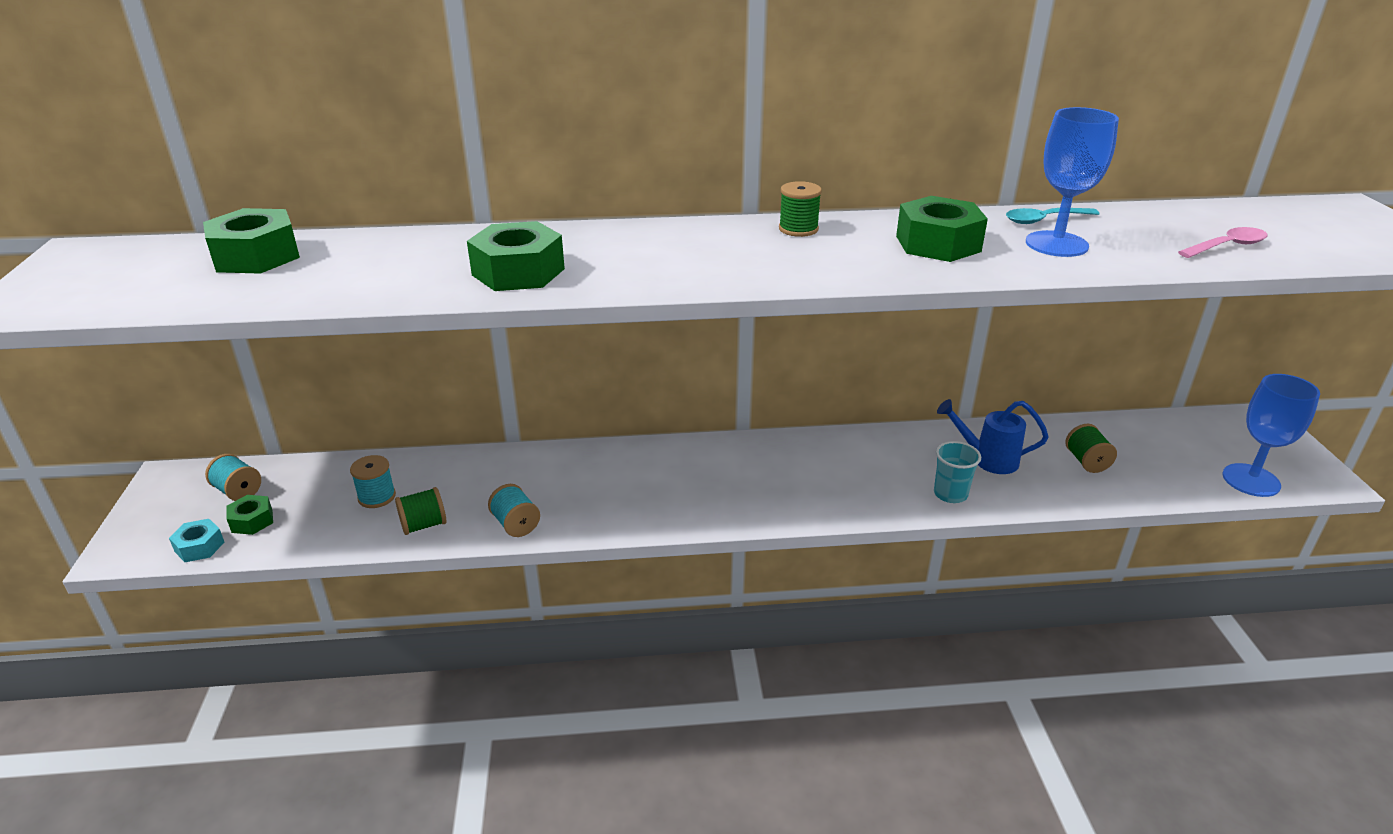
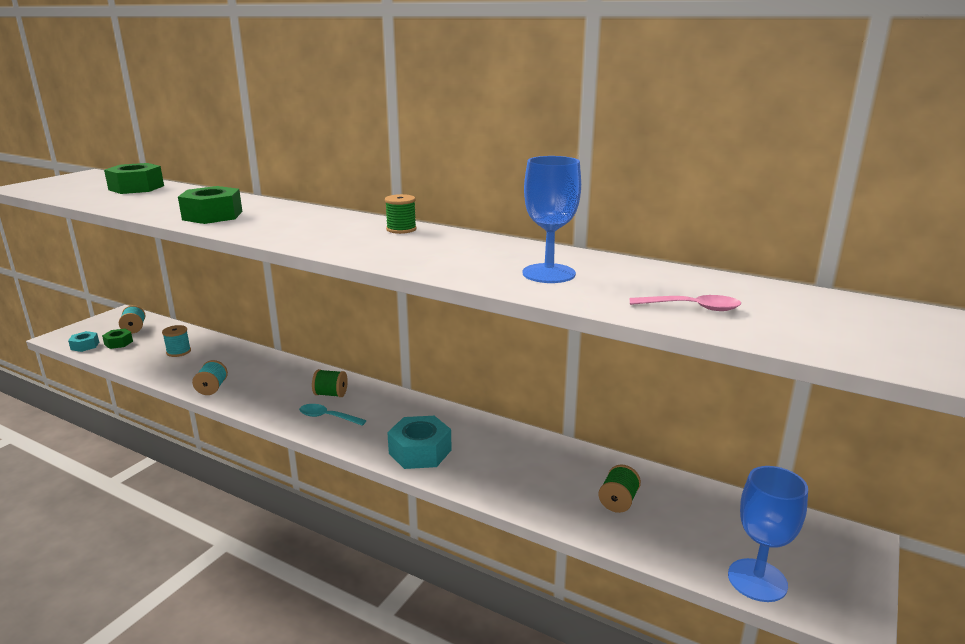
camera: 35 degrees right, 10 degrees down
(424, 525) = (175, 372): green spool -> green spool (331, 394)
(866, 492) = (420, 451): none -> turquoise nut
(938, 244) = (465, 254): green nut -> none
(950, 494) = (474, 476): turquoise cup -> none
(987, 459) = (539, 467): blue watering can -> none
(1044, 220) = (580, 260): turquoise spoon -> turquoise spoon (327, 417)

